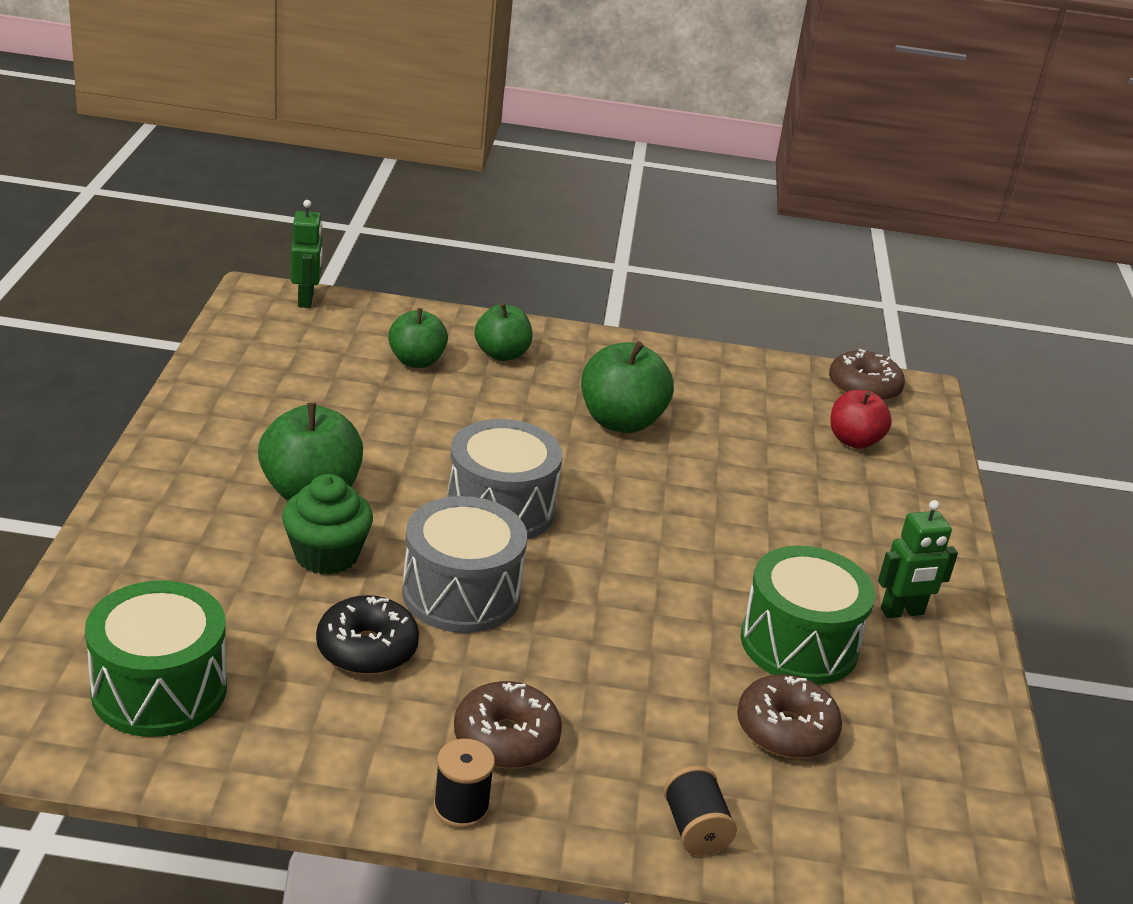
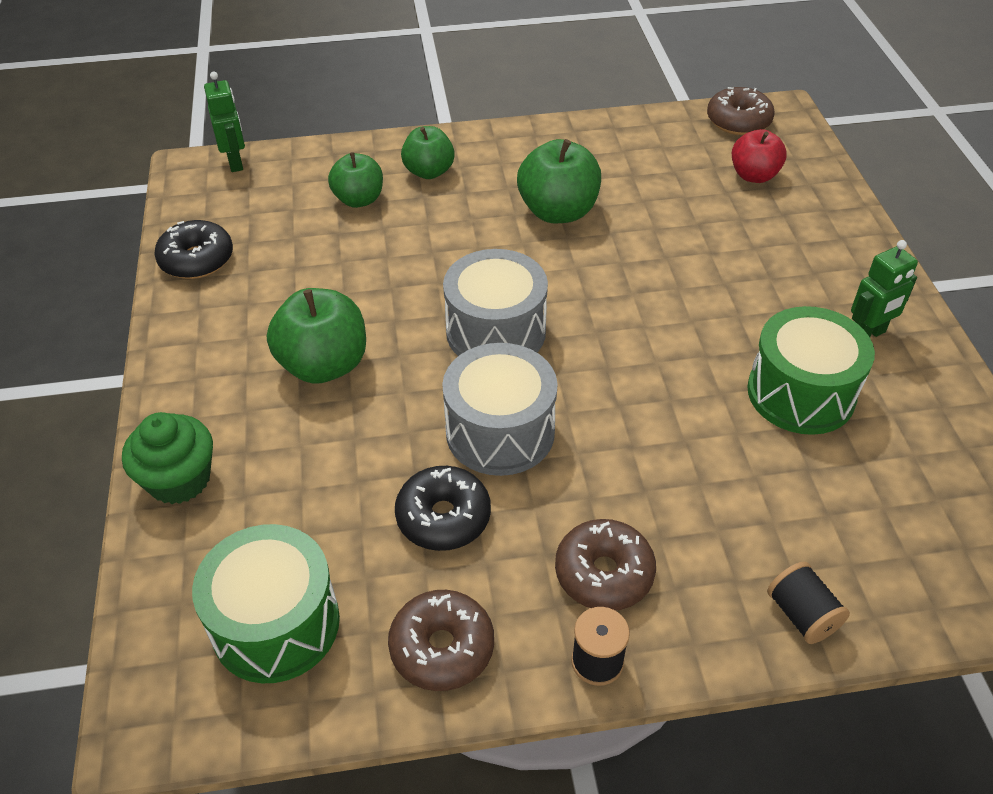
camera: 10 degrees left, 15 degrees up
(227, 373) = (197, 260): none -> black donut
(326, 555) = (366, 427): green cupcake -> green cupcake (179, 479)
(786, 730) = (829, 485): brown donut -> brown donut (442, 648)

